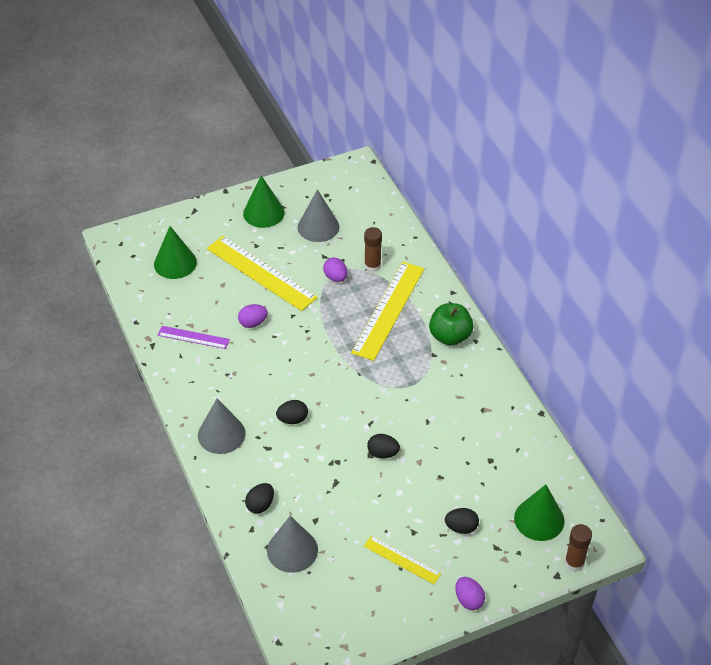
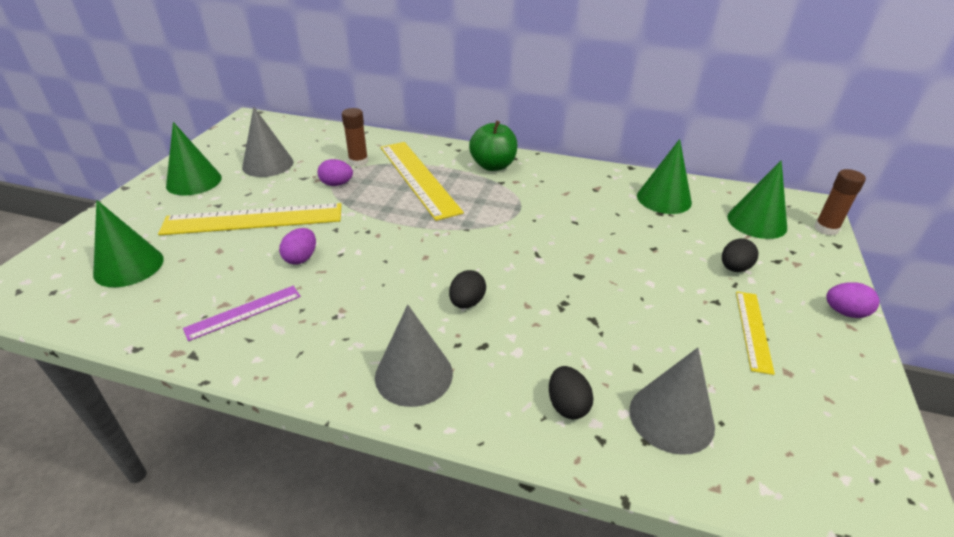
camera: 50 degrees left, 10 degrees down
(383, 453) = (586, 266): black egg -> none
(402, 560) = (753, 330): yellow ruler -> yellow ruler turned 60 degrees counterclockwise
(513, 454) = (664, 199): none -> green cone

